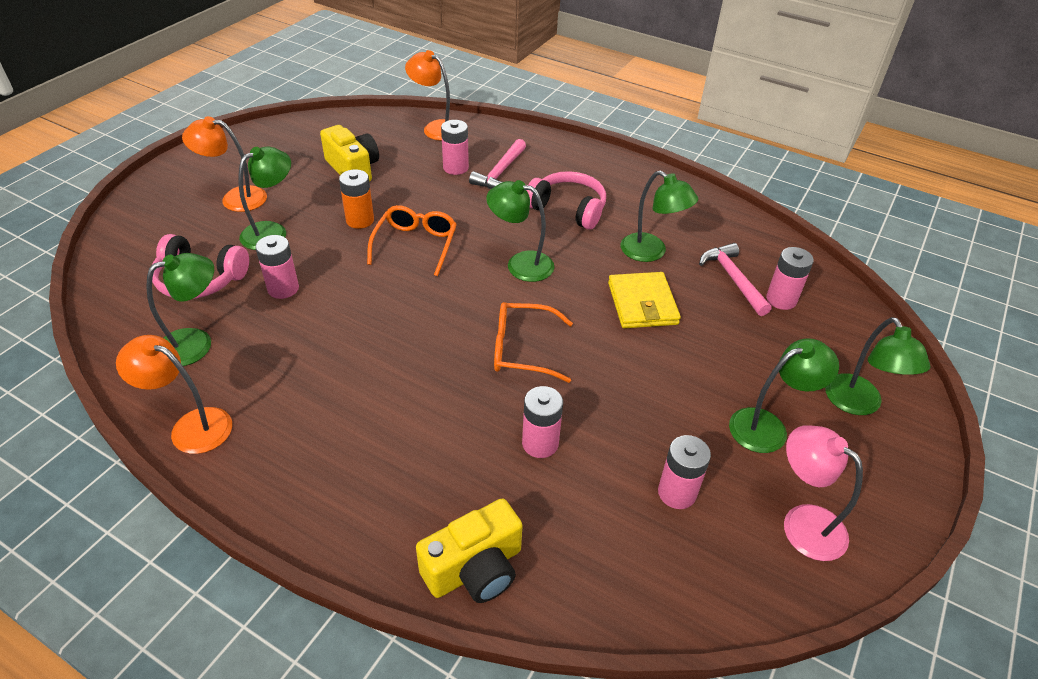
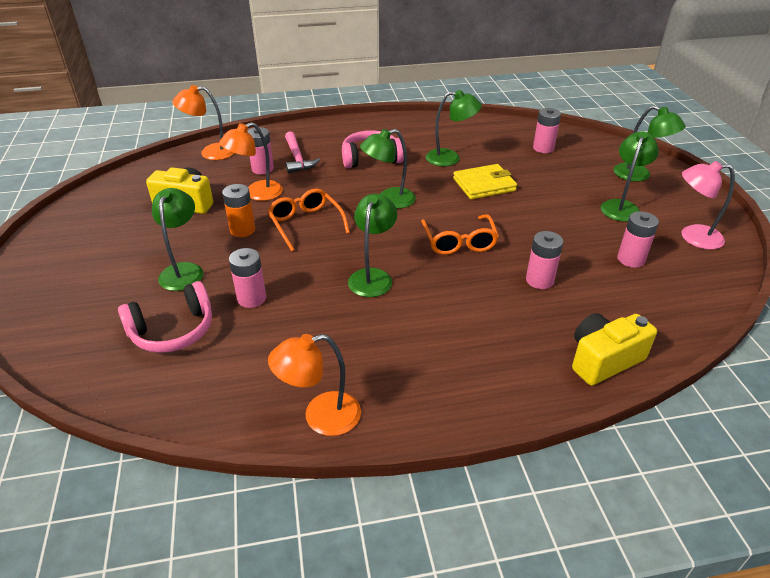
camera: 40 degrees left, 5 degrees down
(196, 343) = (238, 369): green lamp -> green lamp (372, 276)
(235, 198) = (114, 266): orange lamp -> orange lamp (256, 193)
(475, 569) = (603, 359): yellow camera -> yellow camera turned 135 degrees counterclockwise
(522, 349) = (459, 242): orange glasses -> orange glasses turned 60 degrees counterclockwise
(642, 303) = (484, 185): yellow wallet -> yellow wallet turned 60 degrees counterclockwise
(733, 279) = (508, 150): pink hammer -> none

